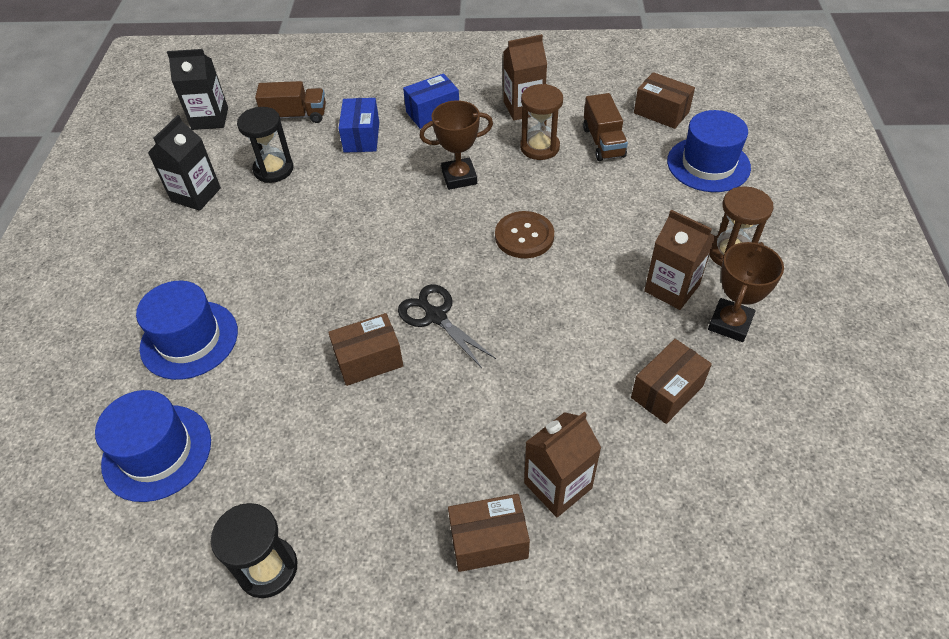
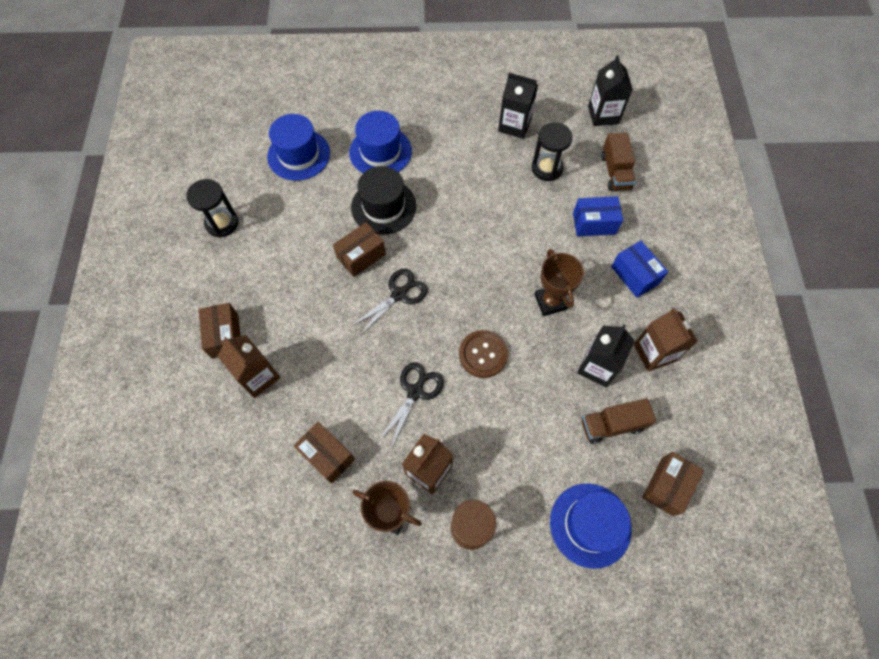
camera: 85 degrees right, 15 degrees up
(290, 334) = (383, 206): none -> black hat
(369, 360) = (361, 256): brown box -> brown box turned 75 degrees clockwise
(539, 147) = (597, 367): brown hourglass -> black carton
(574, 300) = (415, 392): none -> black scissors

